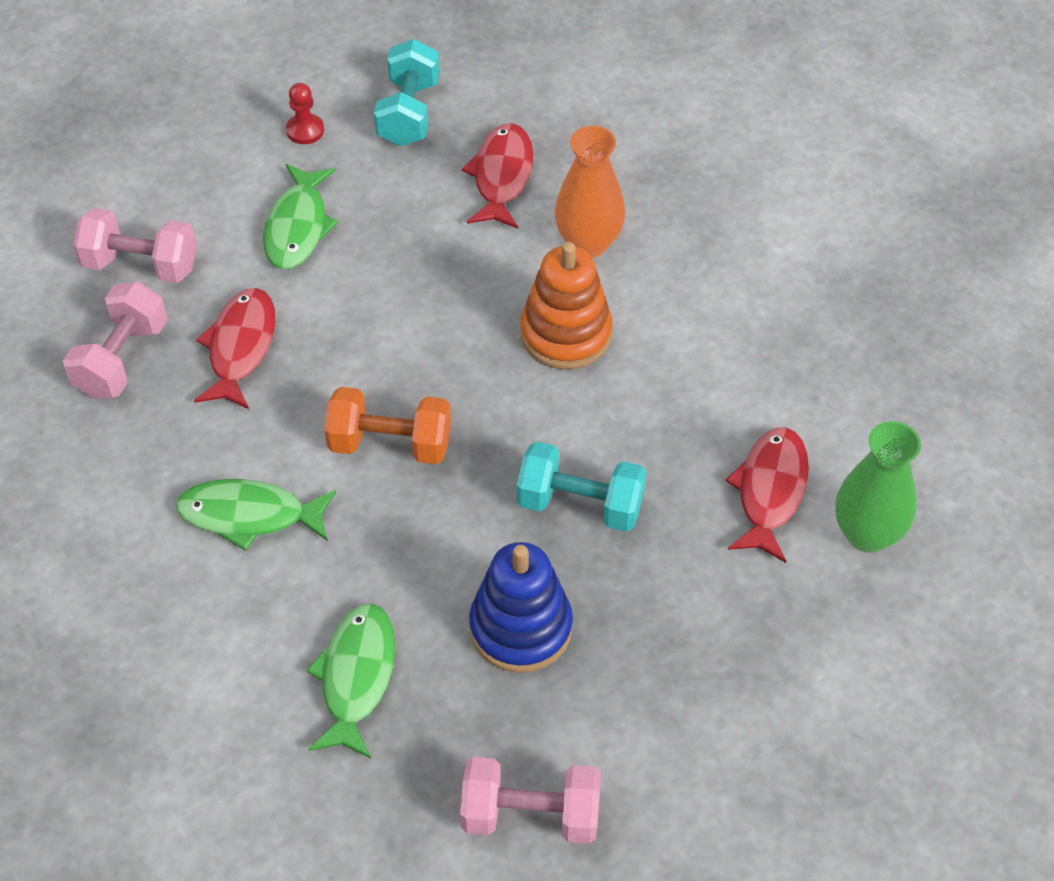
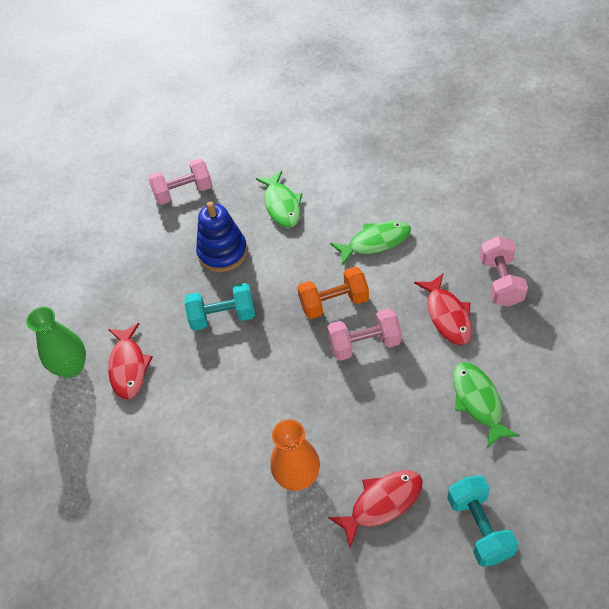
camera: 160 degrees right, 0 degrees up
(141, 265) = (542, 335): pink dumbbell -> pink dumbbell (364, 344)
(305, 130) = (534, 476): red pawn -> none
(501, 176) = (382, 503): red fish -> red fish turned 105 degrees counterclockwise
(566, 334) = (278, 406): orange stacking toy -> none

